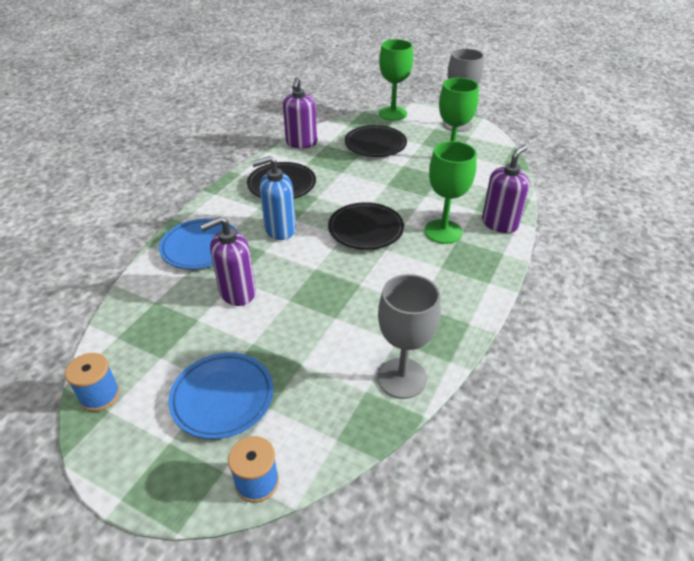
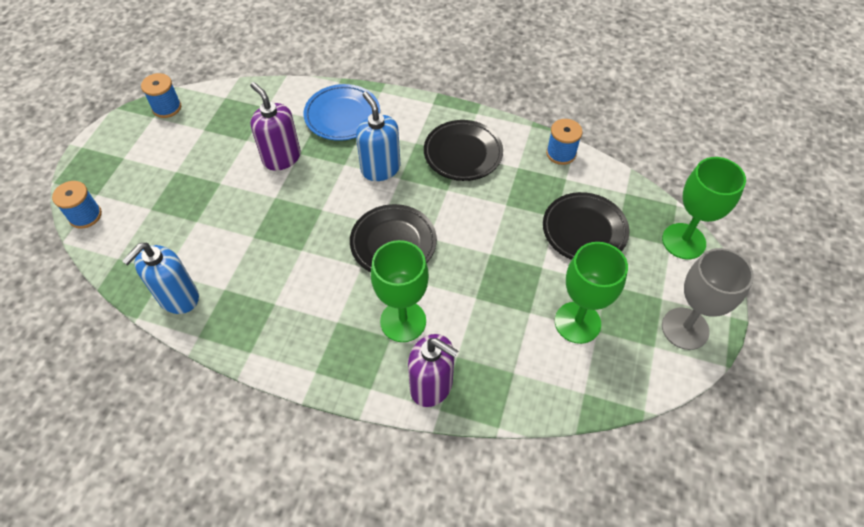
camera: 80 degrees right, 15 degrees up
(222, 398) = (161, 177): blue plate -> none
(301, 143) = (561, 153): purple soap dispenser -> blue spool
(402, 378) = (178, 298): grey goblet -> blue soap dispenser

